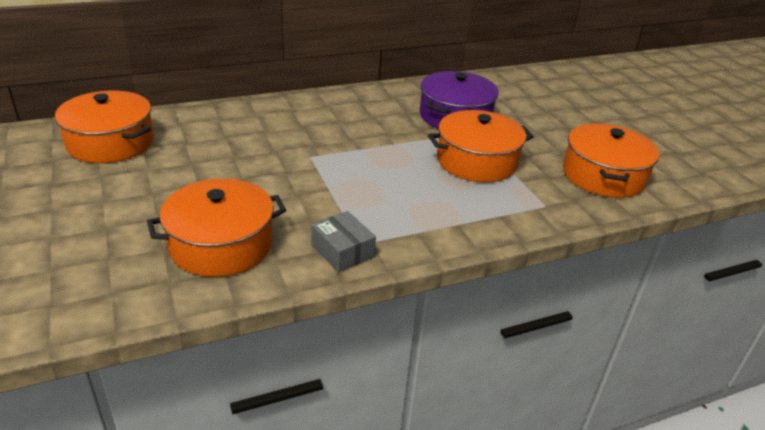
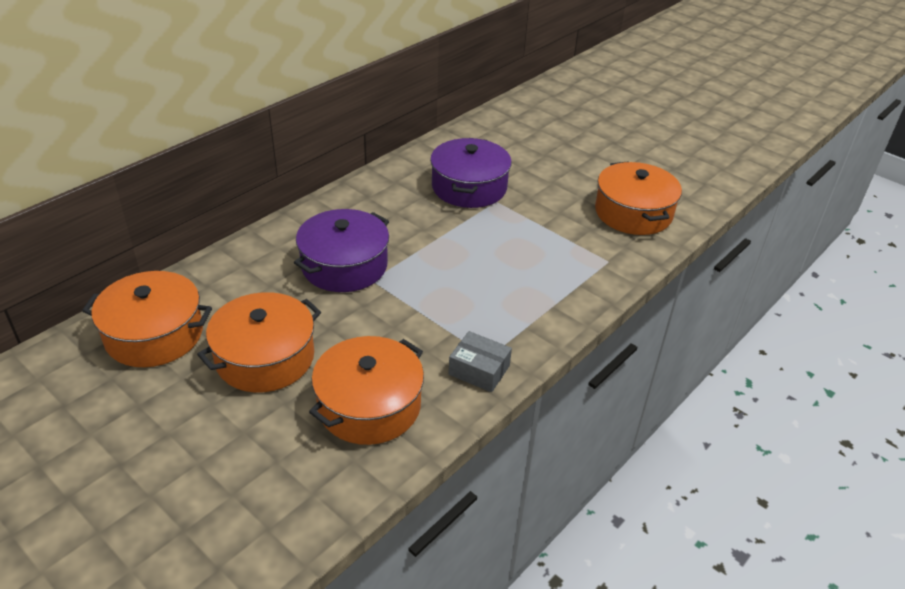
camera: 25 degrees left, 5 degrees up
(297, 140) = (344, 265): none -> purple pot
(476, 161) = (523, 233): orange pot -> orange pot (265, 358)

